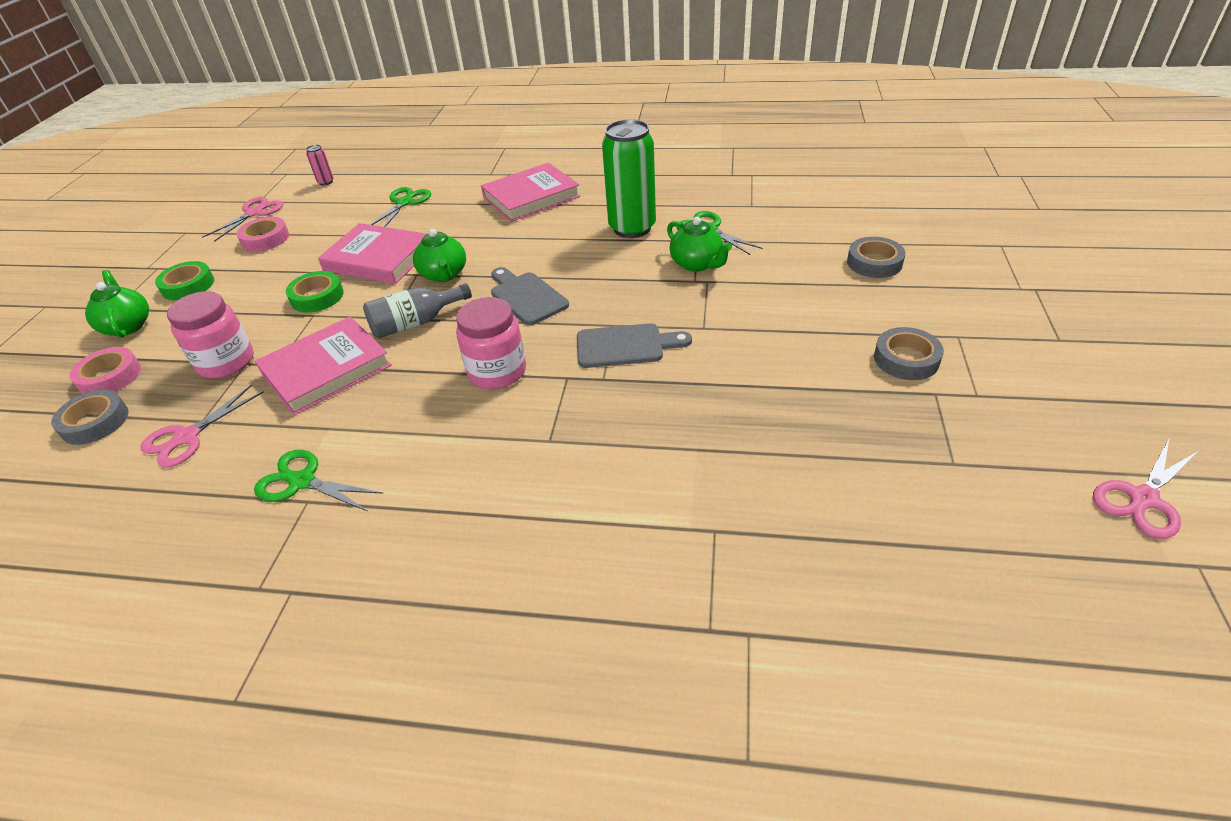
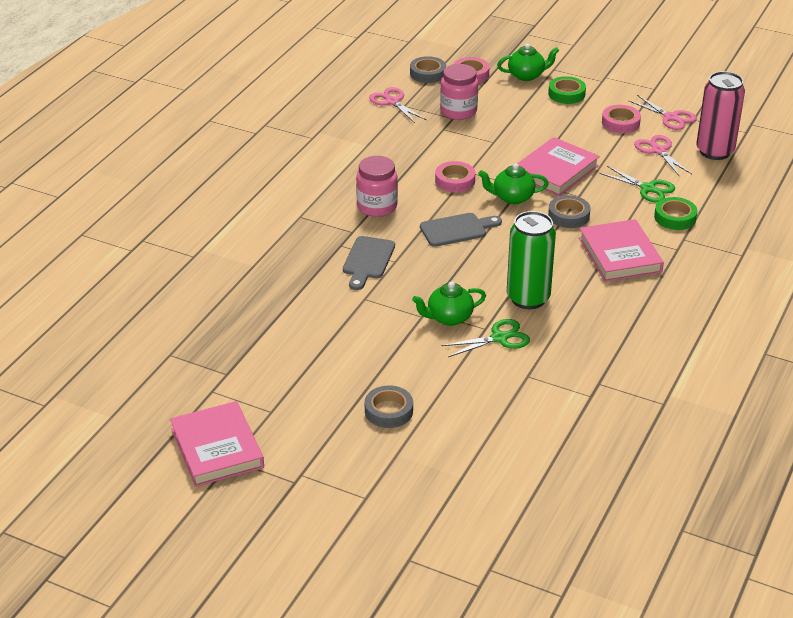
camera: 105 degrees right, 5 degrees down
(302, 481) = (328, 136): green scissors -> none
(317, 297) = (516, 144): green tape -> green tape (675, 217)
(326, 182) = (715, 151): pink can -> pink can, size x2.43
(326, 370) = (425, 146): pink book -> pink book (217, 448)
(415, 323) = (455, 181): grey bottle -> pink tape
(906, 359) = (266, 376): grey tape -> grey tape (568, 216)
(1143, 499) = (91, 412): pink scissors -> pink scissors (658, 151)

